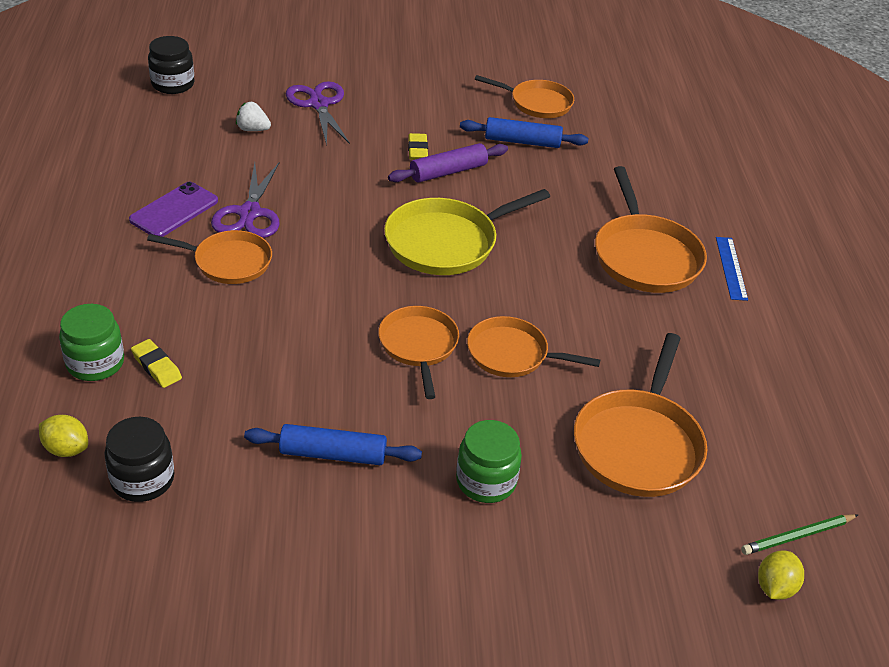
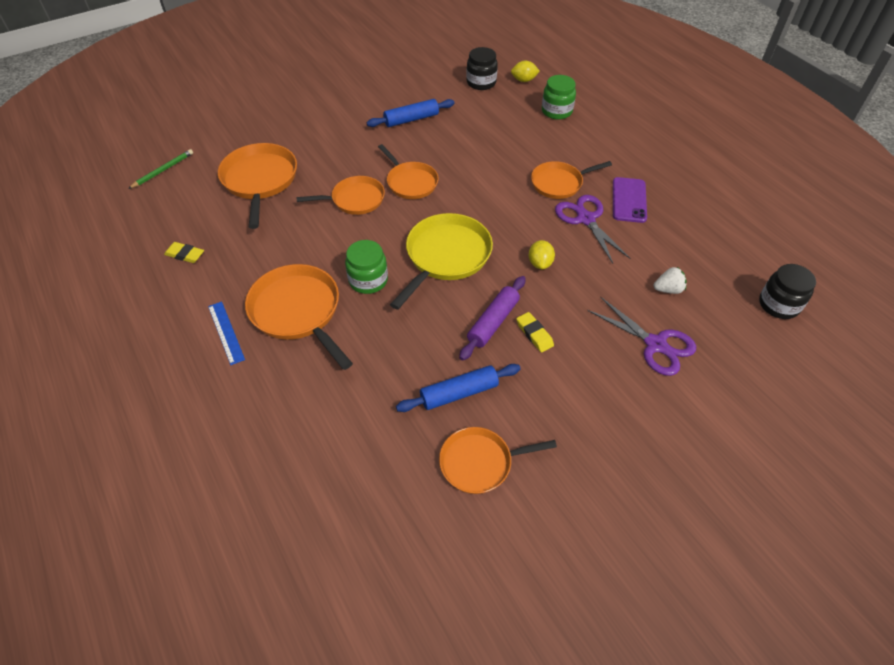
camera: 155 degrees right, 10 degrees up
(156, 367) = (528, 120): yellow eraser -> yellow eraser (185, 255)
(486, 481) = (332, 136): green jar -> green jar (368, 280)
(775, 587) = (174, 146): yellow lemon -> yellow lemon (540, 263)

